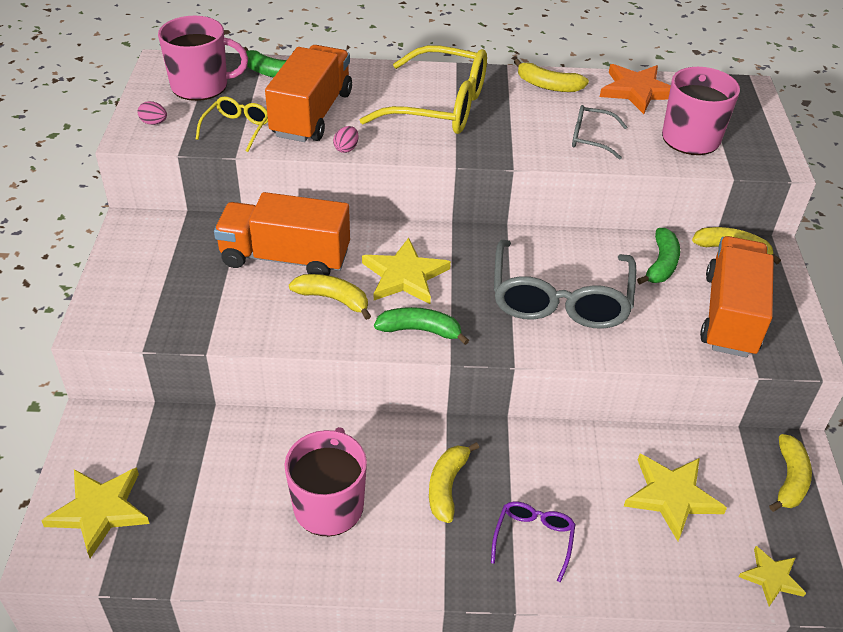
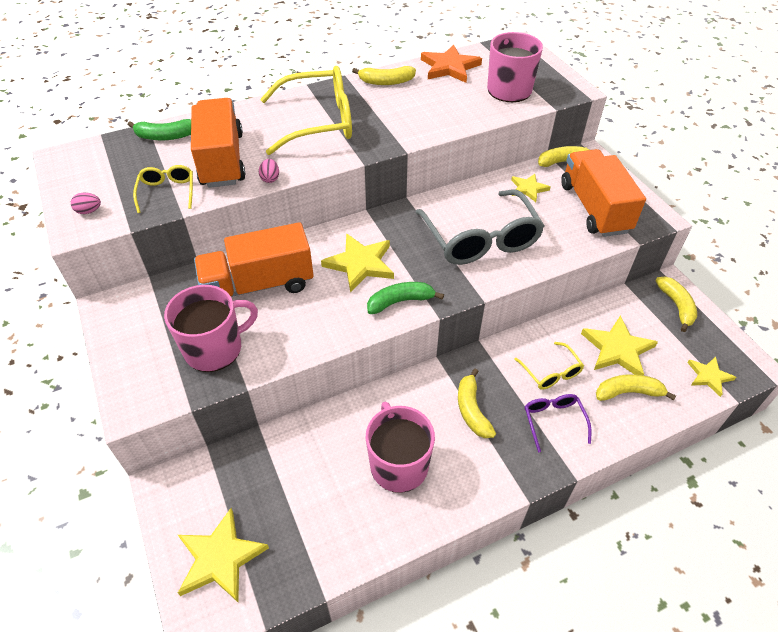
camera: 25 degrees left, 5 degrees up
(201, 86) = (110, 166): pink mug -> pink mug (215, 348)
(333, 299) = (319, 303): yellow banana -> yellow banana (628, 392)
(568, 486) = (551, 372): none -> yellow glasses
(591, 138) = (444, 111): grey glasses -> none
(661, 264) = (528, 189): green banana -> yellow star

